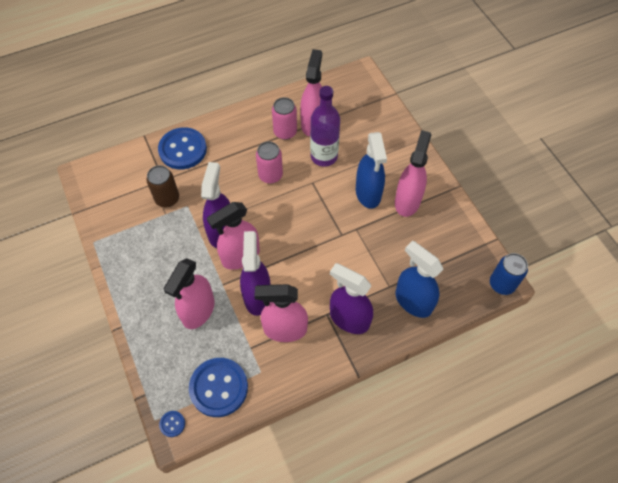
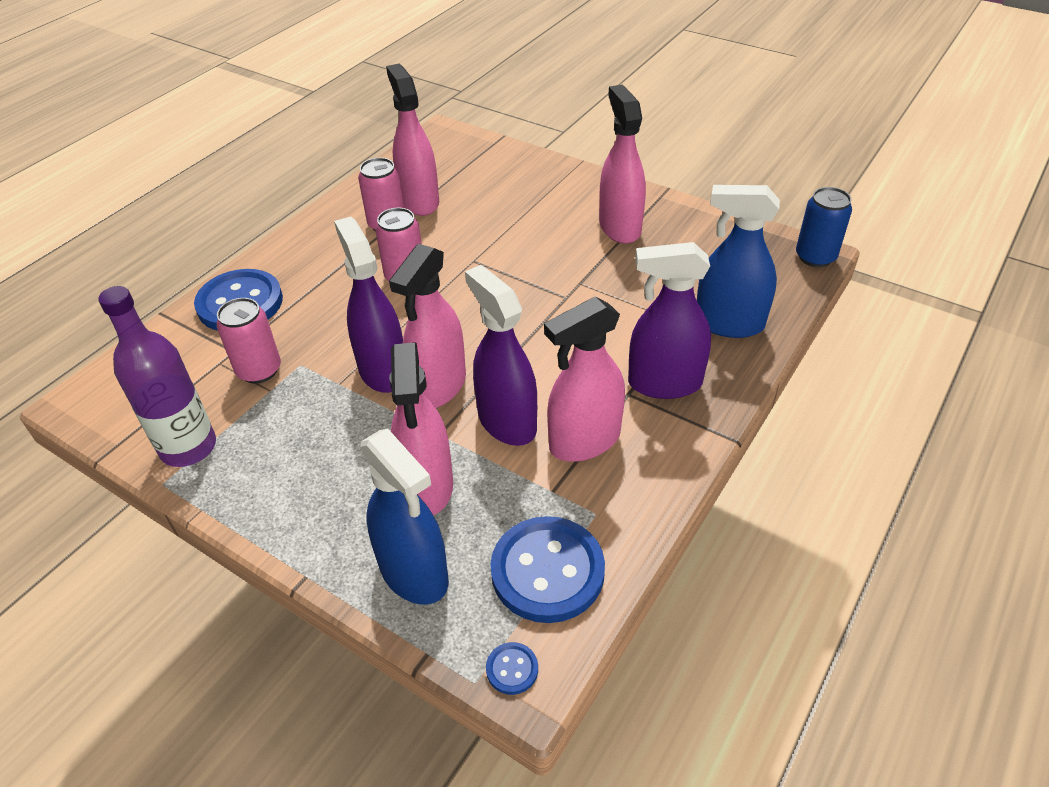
camera: 30 degrees left, 15 degrees down
(167, 199) = (259, 370): brown can -> pink can
(324, 156) = (465, 228): purple bottle -> purple bottle (188, 447)
(368, 193) = (561, 240): blue spray bottle -> blue spray bottle (414, 573)

